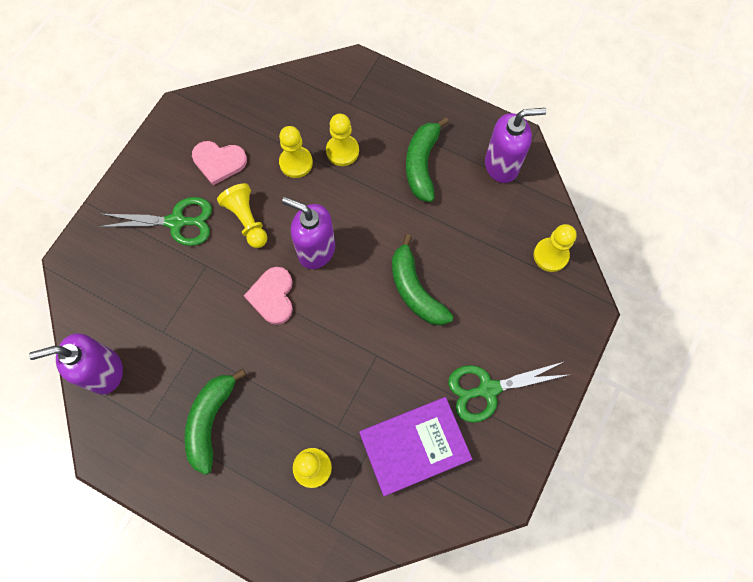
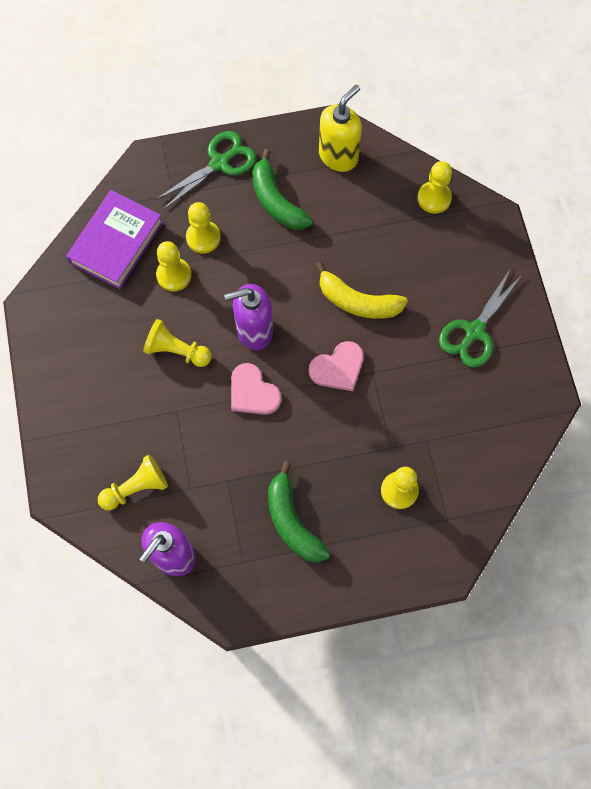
camera: 40 degrees left, 0 degrees up
(126, 299) = (136, 488): none -> yellow pawn
(177, 222) = (119, 397): green scissors -> green scissors (220, 163)
(219, 162) = (108, 322): pink heart -> pink heart (338, 368)
(414, 446) = (458, 415): purple book -> purple book (116, 243)
(415, 290) = (357, 302): green banana -> yellow banana
(502, 165) = (338, 156): purple soap dispenser -> yellow soap dispenser

